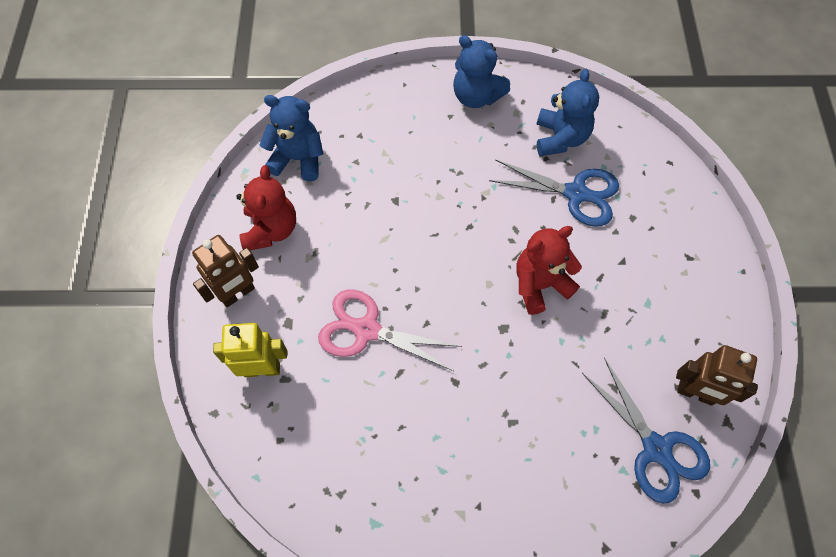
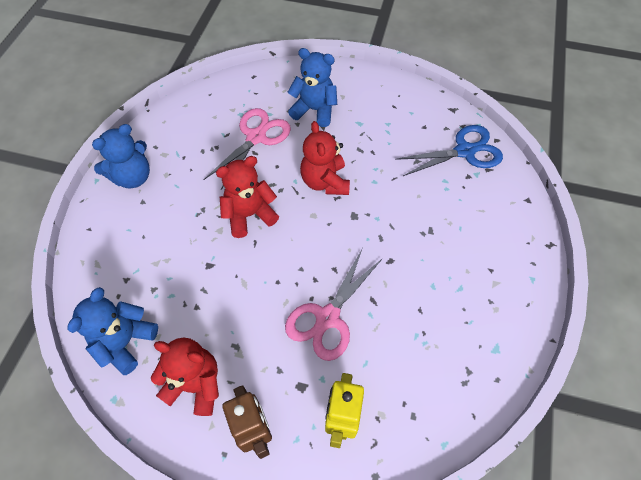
camera: 75 degrees left, 5 degrees down
(467, 218) = (249, 215): none -> red teddy bear
(560, 138) = (202, 132): blue teddy bear -> blue teddy bear (314, 110)
(576, 194) = (256, 137): blue scissors -> pink scissors
(695, 393) = (430, 119): brown robot -> none

